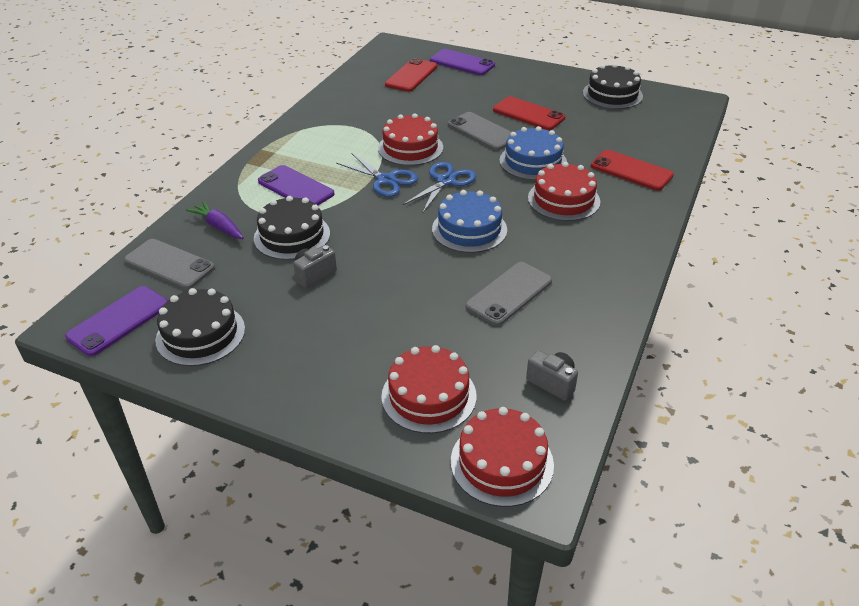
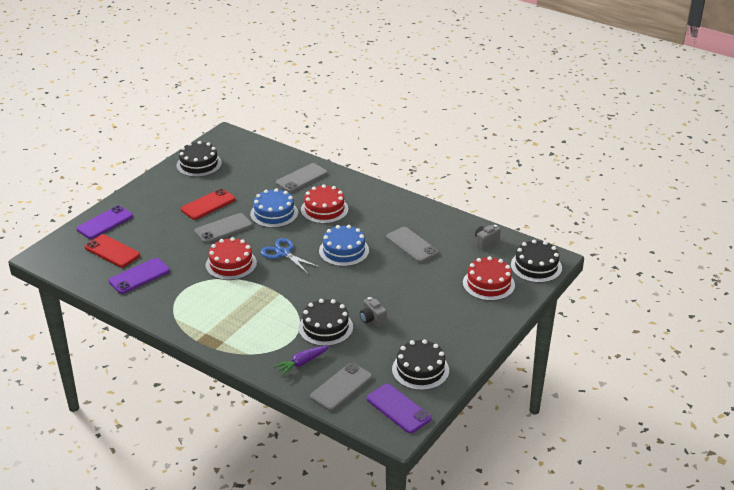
camera: 80 degrees left, 5 degrees down
(295, 188) = (263, 323): purple phone -> purple phone (139, 276)
(386, 180) = (271, 279): blue scissors -> none
(502, 462) = (536, 266): red cake -> black cake
(631, 171) = (302, 178): red phone -> grey phone

